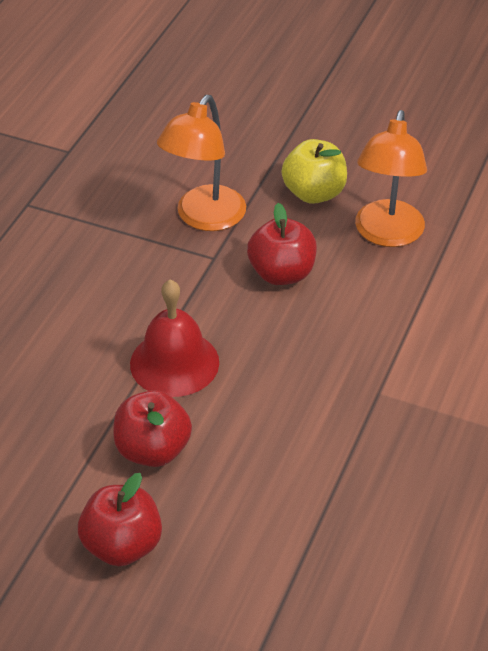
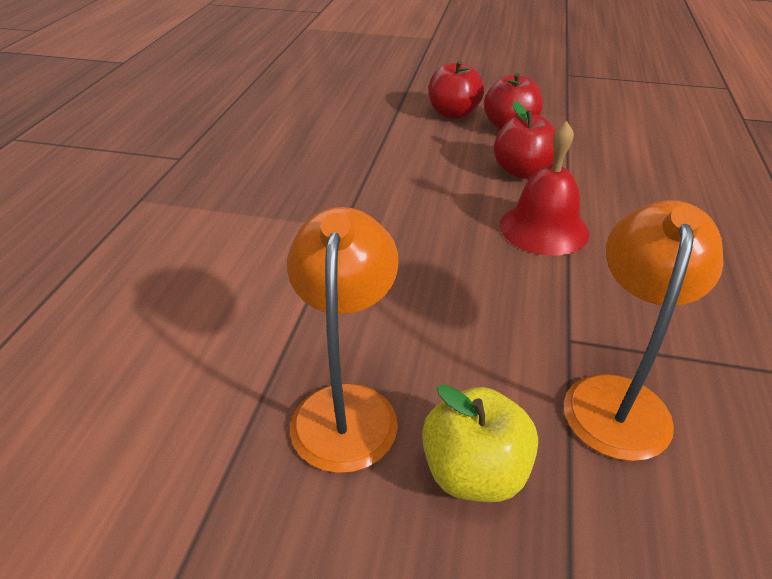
camera: 170 degrees right, 5 degrees down
(282, 273) = (475, 329): red apple -> red apple (453, 114)

